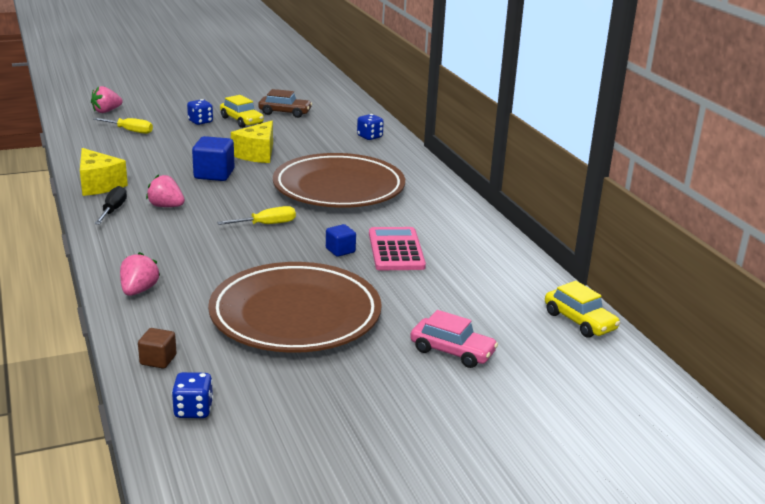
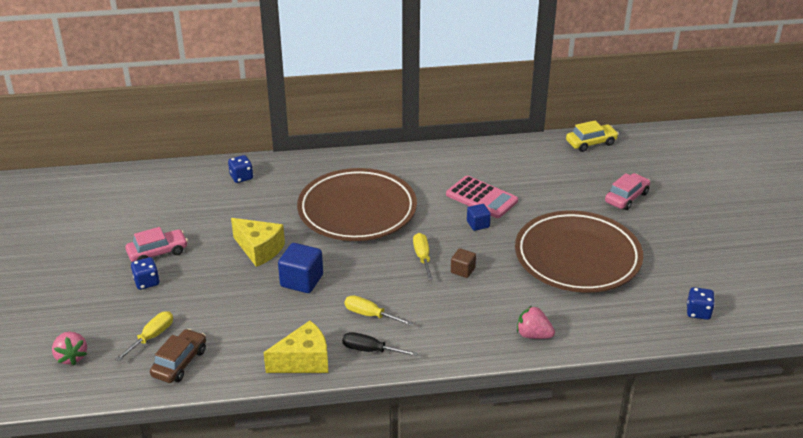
camera: 75 degrees left, 10 degrees up
(158, 360) = (637, 327): brown cube -> brown cube (462, 270)
(166, 206) = (370, 315): pink strawberry -> yellow screwdriver
(241, 121) = (158, 252): yellow car -> pink car
(285, 113) = (147, 221): brown car -> brown car (180, 363)
(396, 250) = (481, 198): pink calculator -> pink calculator turned 150 degrees counterclockwise

